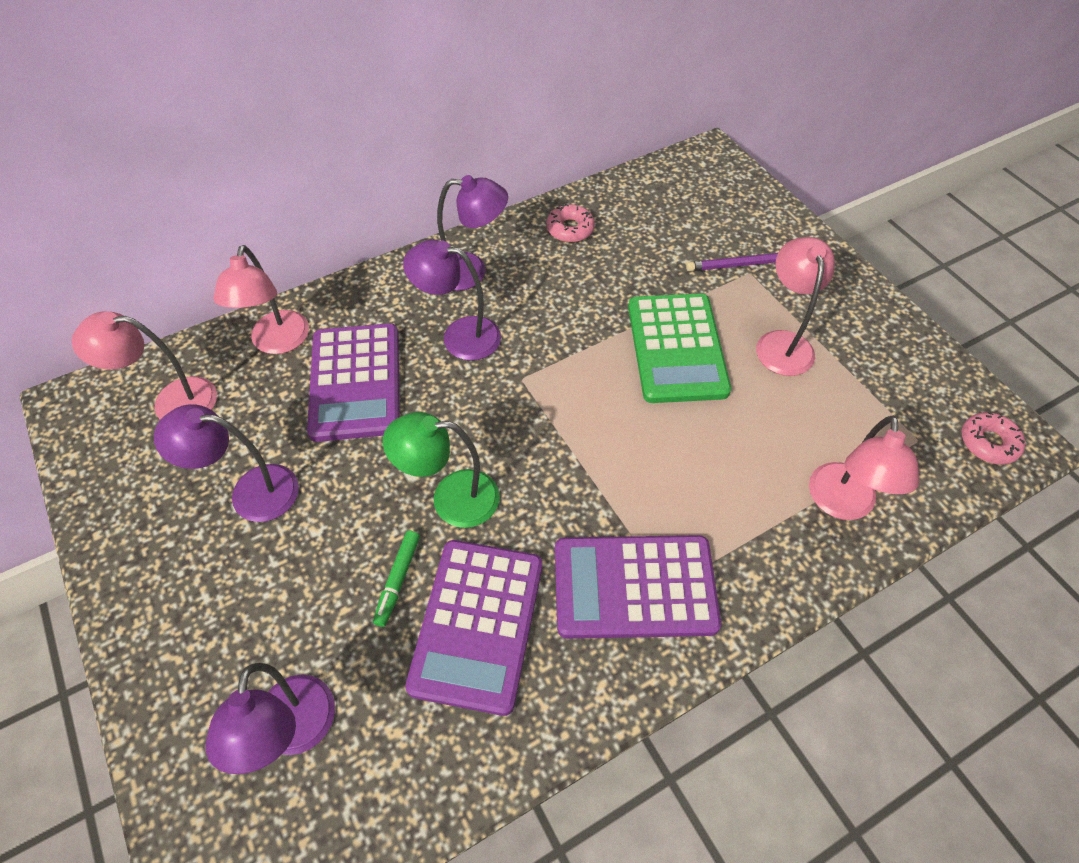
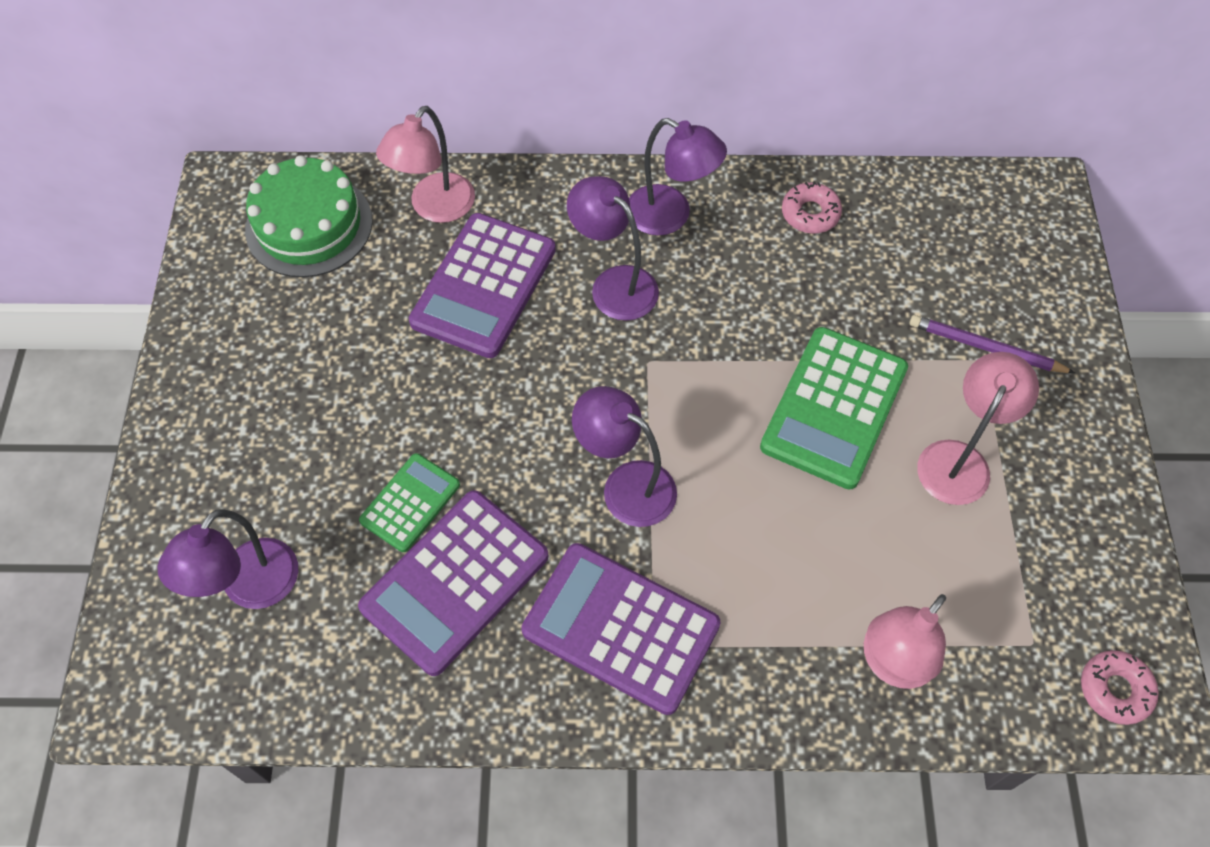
camera: 30 degrees right, 5 degrees up
(172, 402) = (309, 225): pink lamp -> green cake
(251, 492) = (330, 351): purple lamp -> purple lamp (626, 485)
(398, 580) = (410, 503): green marker -> green calculator
(451, 498) = (503, 450): green lamp -> none

